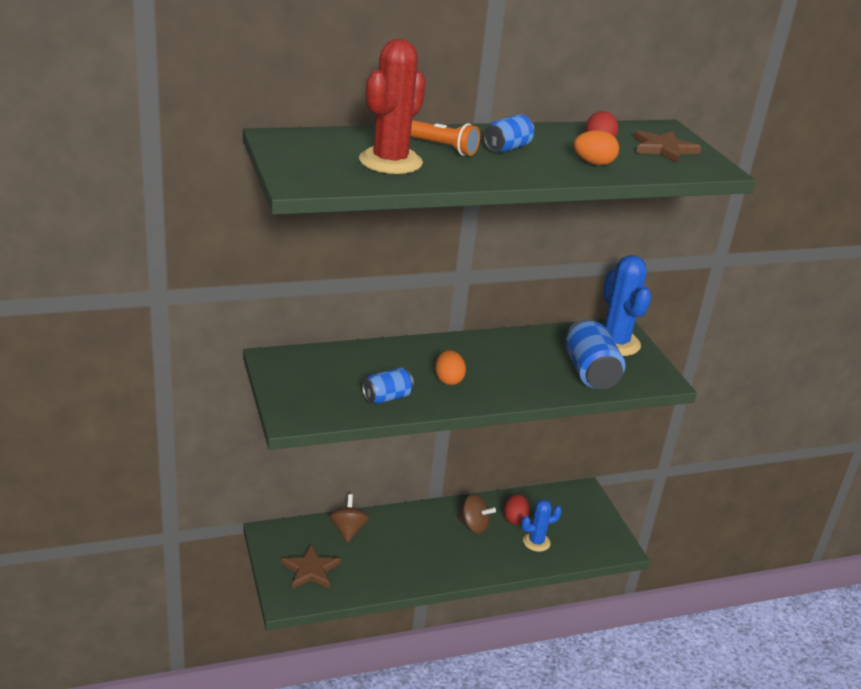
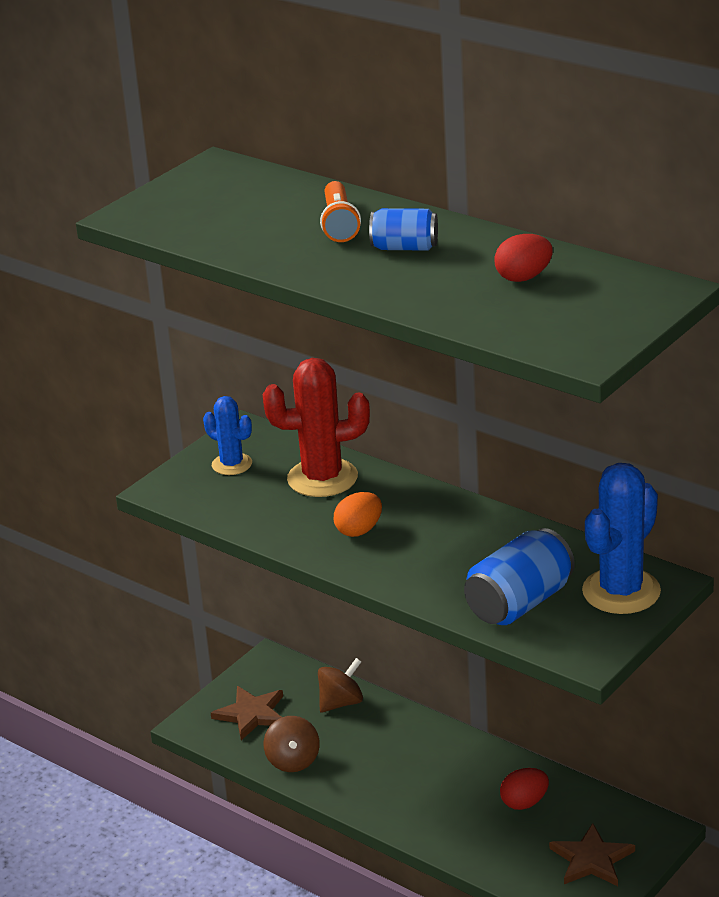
camera: 60 degrees right, 0 degrees up
(387, 397) = (271, 515): blue can -> none
(390, 162) = (253, 222): red cactus -> red cactus (322, 478)
(473, 525) = (468, 780): brown spinning top -> brown spinning top (293, 761)
(536, 542) = (505, 838): blue cactus -> blue cactus (232, 464)
(593, 163) = (452, 296): orange egg -> none
(663, 148) = (587, 310): brown star -> brown star (591, 859)

